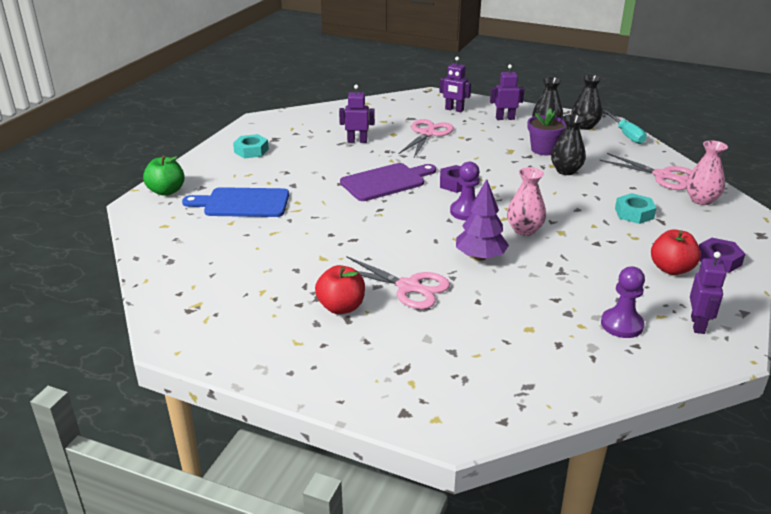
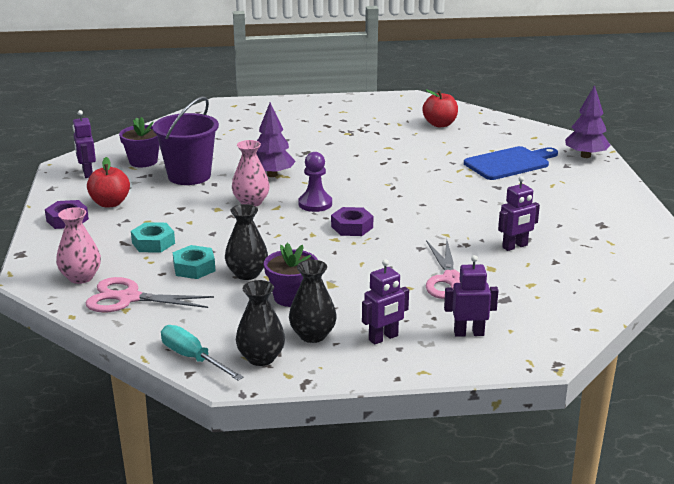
camera: 150 degrees right, 5 degrees down
(166, 191) = (585, 156): green apple -> purple tree
(251, 151) = (595, 206): turquoise nut -> turquoise nut (194, 268)
(341, 307) = (338, 128): red apple -> red apple (440, 124)
(386, 182) = (420, 211): purple cutting board -> none
(408, 287) = (307, 147): pink scissors -> none
(572, 282) = (189, 176): none -> purple bucket
(622, 325) = (143, 161): purple pawn -> purple flower pot

